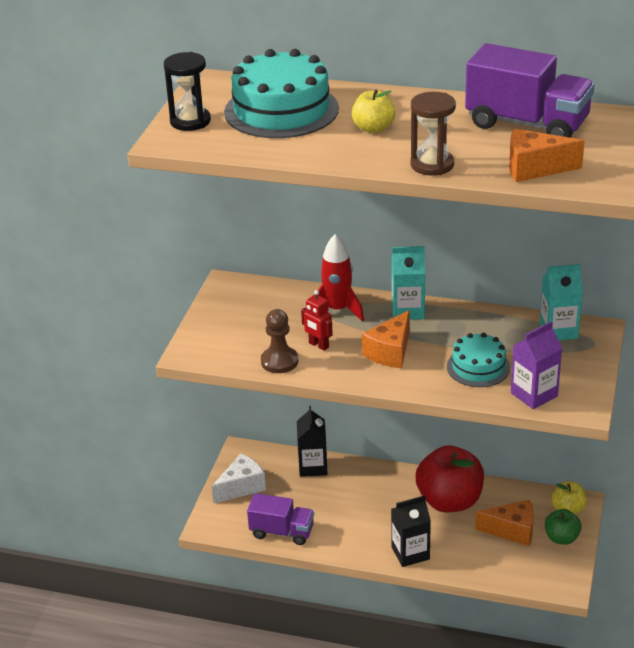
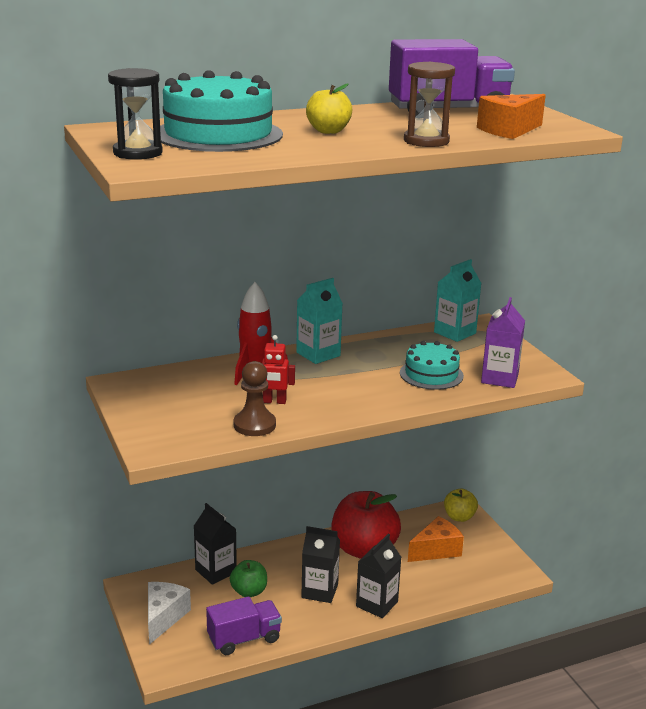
camera: 40 degrees left, 10 degrees down
(376, 520) = (319, 591): none -> black carton
(390, 352) = (345, 386): orange cheese -> none
(561, 538) = (478, 539): green apple -> green apple (249, 591)

